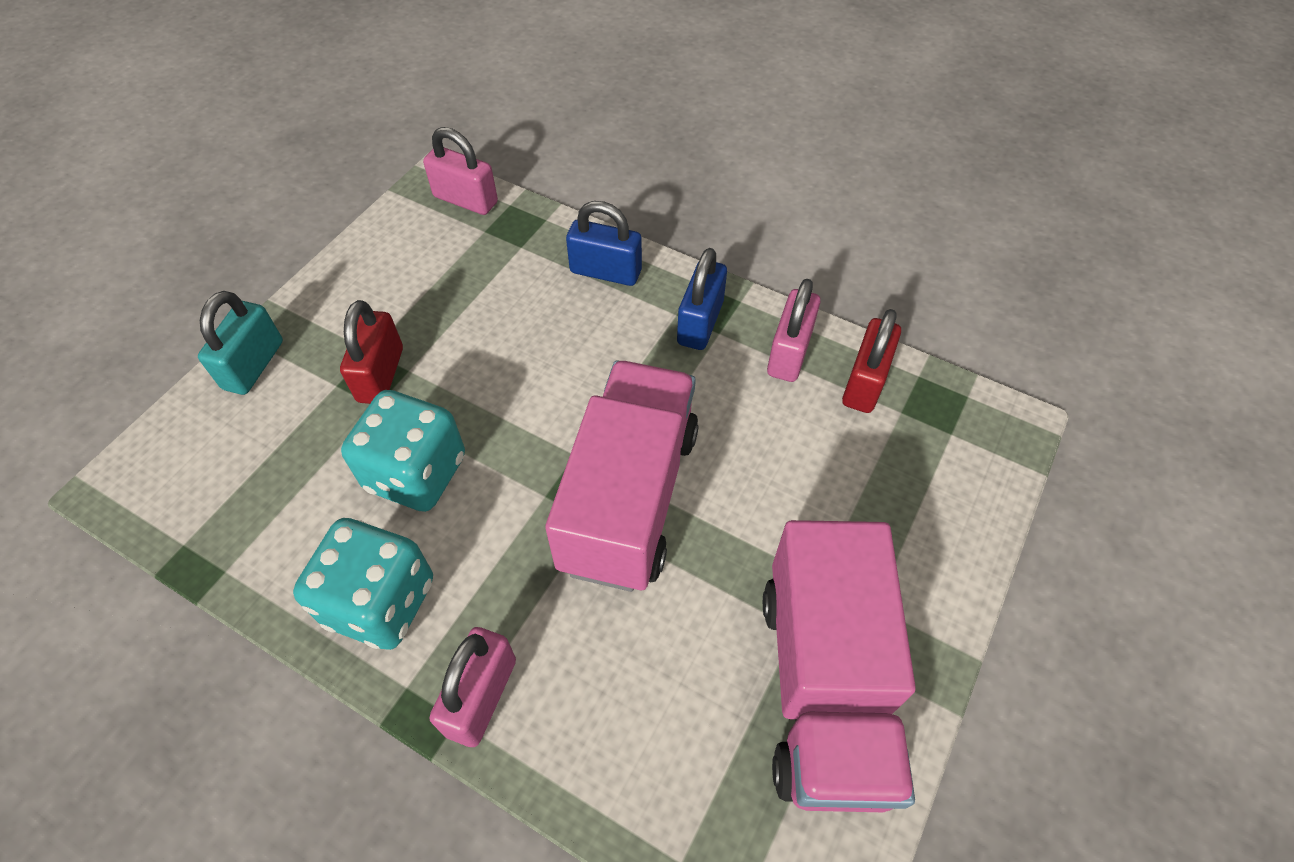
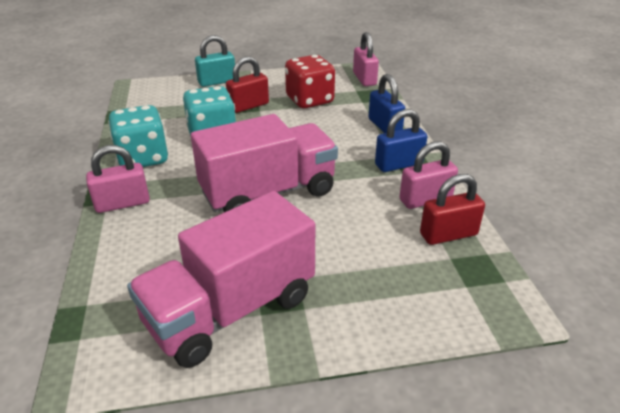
camera: 50 degrees right, 20 degrees down
(450, 296) = (309, 100): none -> red dice

